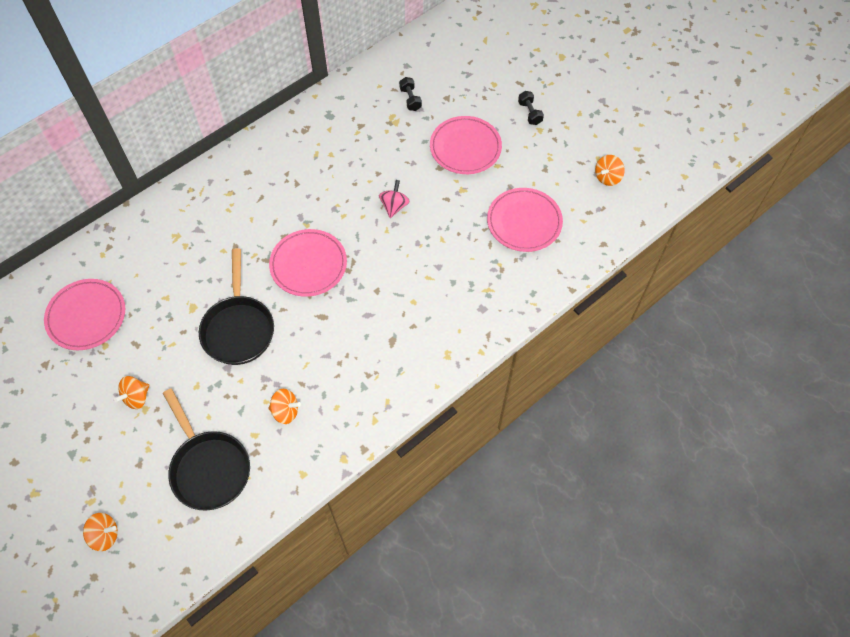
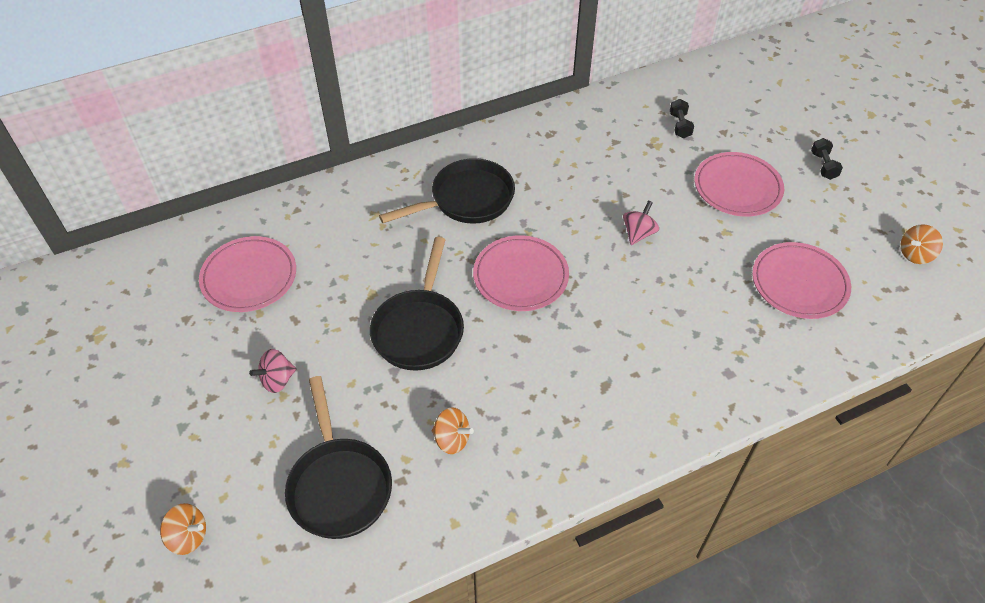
camera: 15 degrees right, 10 degrees down
(136, 397) = (277, 380): orange spinning top -> pink spinning top
(249, 206) = (467, 200): none -> black pan

